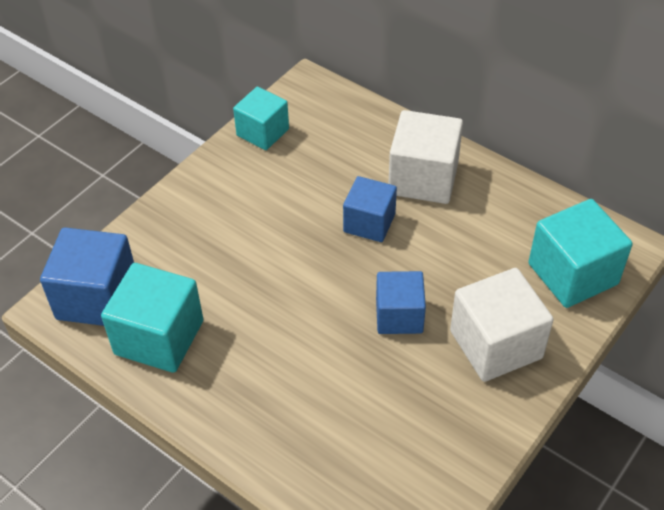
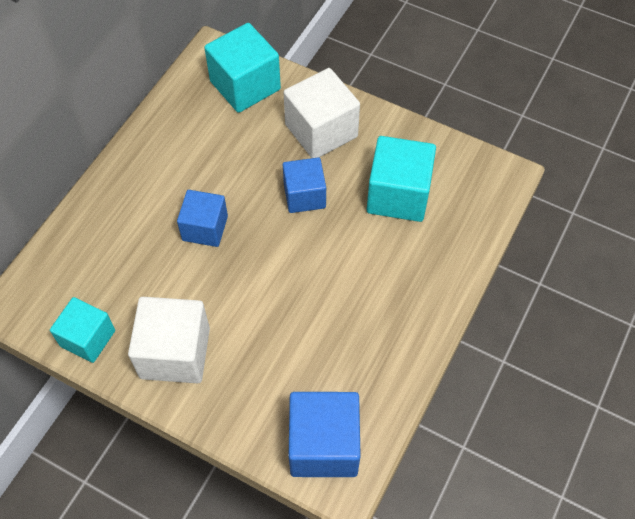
camera: 100 degrees left, 10 degrees up
(159, 337) = (359, 376): turquoise cube -> turquoise cube (398, 195)
(423, 178) = (147, 192): white cube -> white cube (175, 353)

